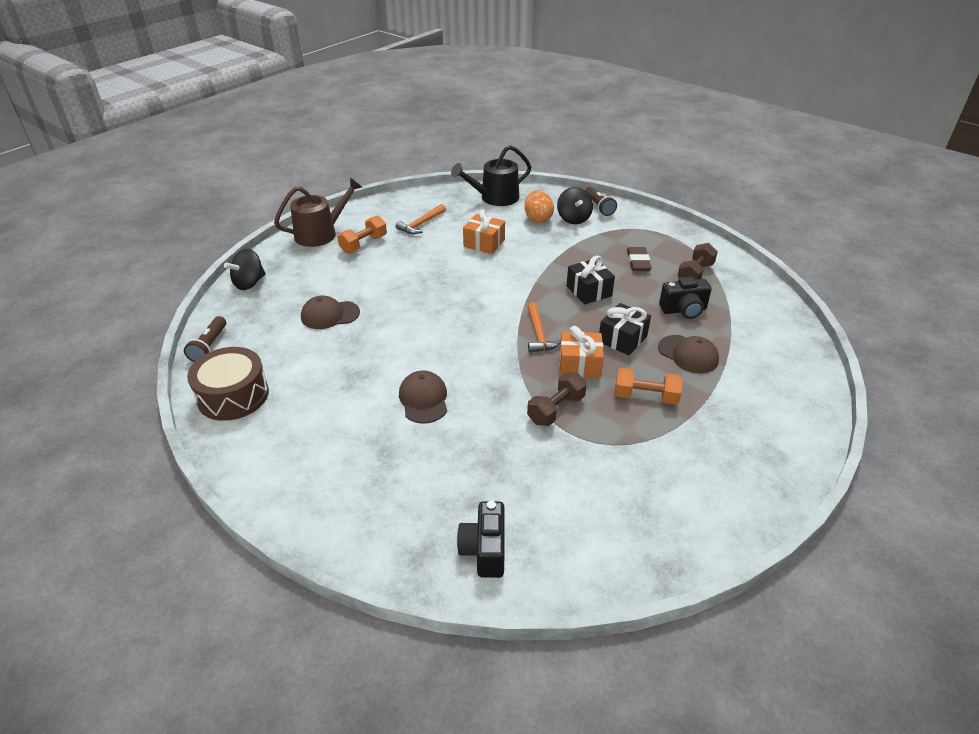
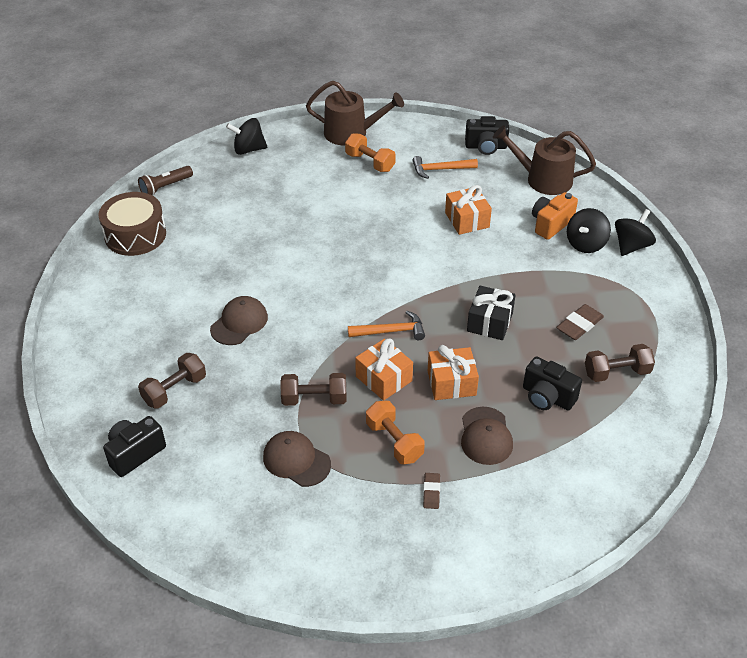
camera: 45 degrees right, 5 degrees up
(330, 315) = (267, 211): brown cap -> brown cap (296, 460)
(363, 244) = (370, 162): orange dumbbell -> orange dumbbell turned 45 degrees clockwise
(431, 197) = (486, 147): none -> black camera
(445, 480) = (175, 390): none -> brown dumbbell
(495, 198) = (543, 179): black watering can -> brown watering can
(538, 219) = (550, 224): orange egg -> orange camera
(539, 334) = (391, 331): orange hammer -> orange hammer turned 135 degrees counterclockwise
(598, 207) = (631, 246): brown flashlight -> black spinning top
(622, 339) = (451, 383): black gift -> orange gift
(712, 409) = (431, 492): none -> brown eraser

